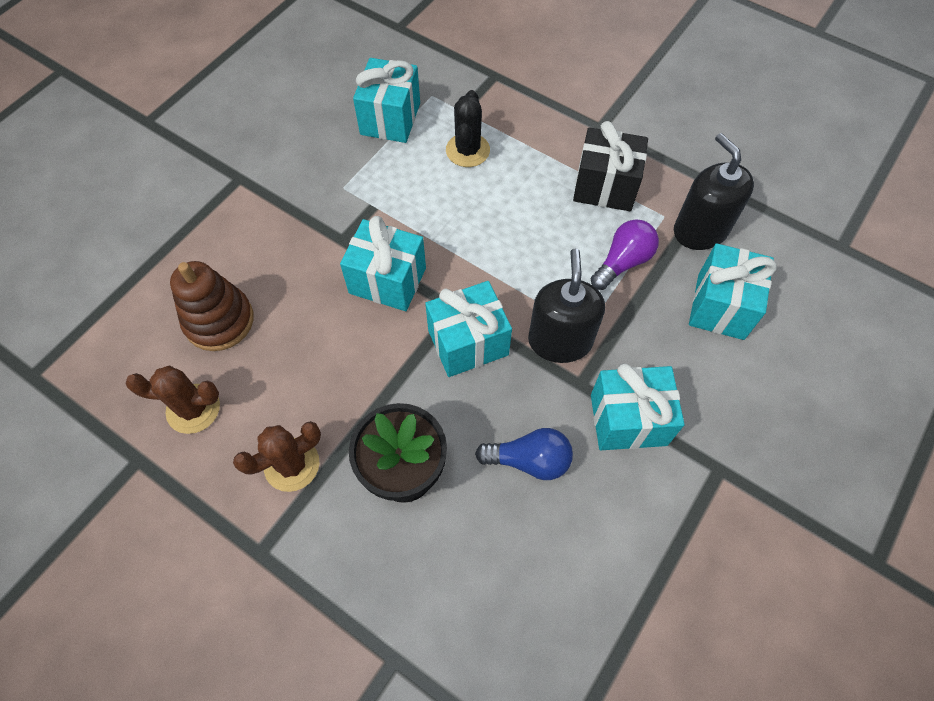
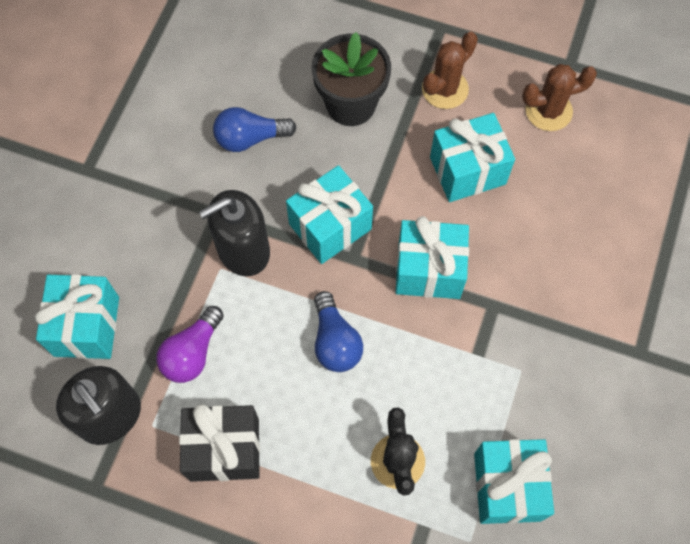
camera: 165 degrees right, 5 degrees up
(219, 321) = (570, 190): brown stacking toy -> none
(492, 242) = (335, 341): none -> blue light bulb
(560, 341) = (243, 250): black soap dispenser -> black soap dispenser turned 75 degrees clockwise
(628, 419) = (169, 191): turquoise gift -> turquoise gift (467, 171)

